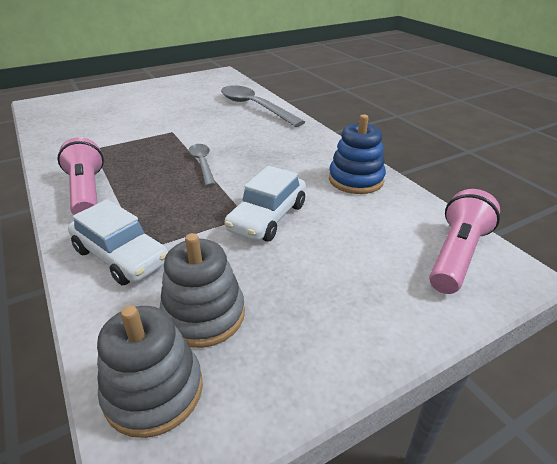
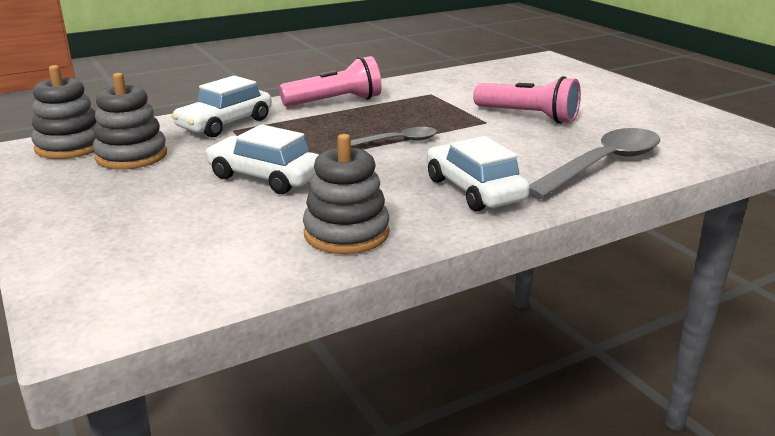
camera: 90 degrees right, 10 degrees down
(289, 141) = (474, 190): none -> white car
(356, 180) = (346, 233): blue stacking toy -> grey stacking toy
(456, 255) = (137, 286): pink flashlight -> pink flashlight (528, 116)

